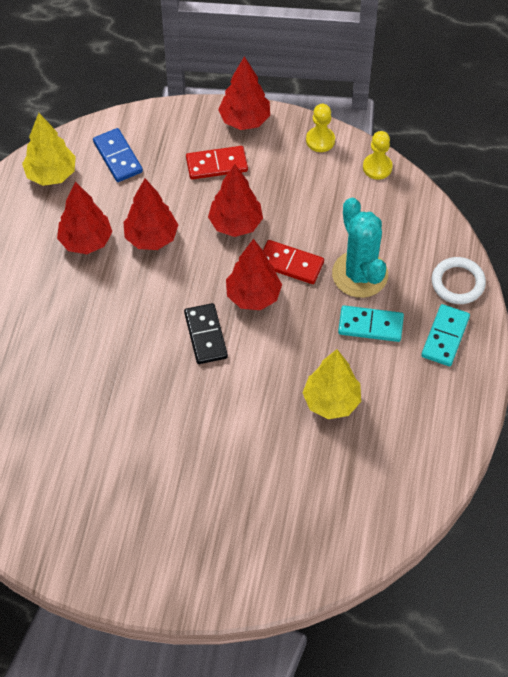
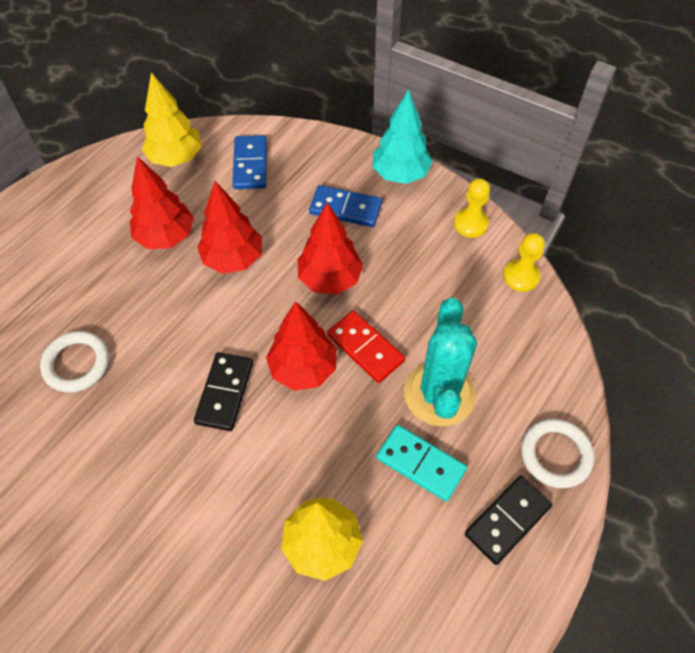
camera: 25 degrees right, 0 degrees up
(80, 360) = (77, 364): none -> white ring
(216, 164) = (345, 208): red domino -> blue domino
(244, 120) = (400, 174): red tree -> turquoise tree
(445, 337) = (507, 520): turquoise domino -> black domino

